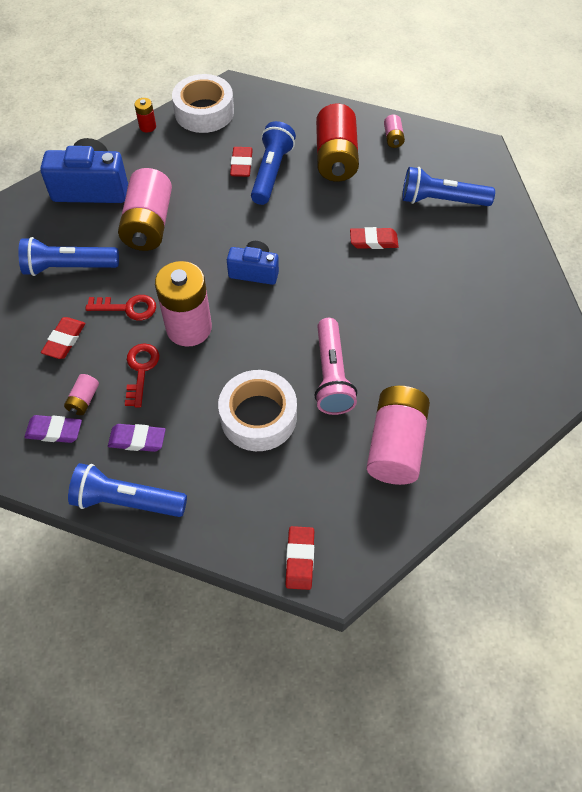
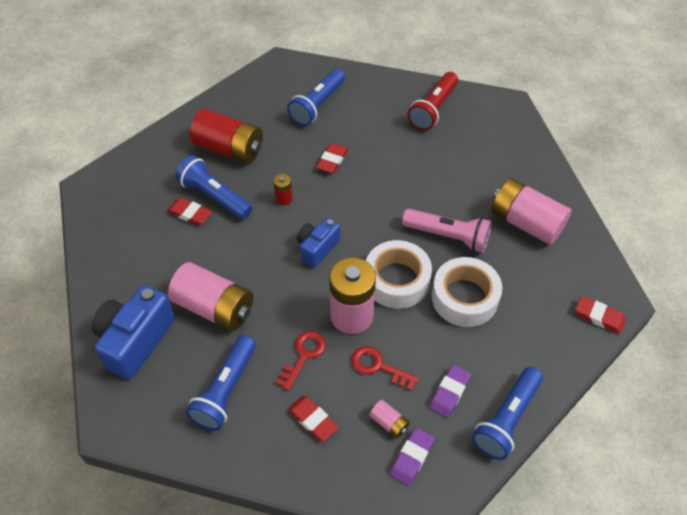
camera: 65 degrees left, 5 degrees down
(147, 126) = (87, 268): red battery -> red battery (284, 199)
(204, 112) = (103, 218): white tape -> white tape (397, 280)
(393, 138) = (233, 106): pink battery -> none
(510, 301) = (433, 109): none -> red flashlight

